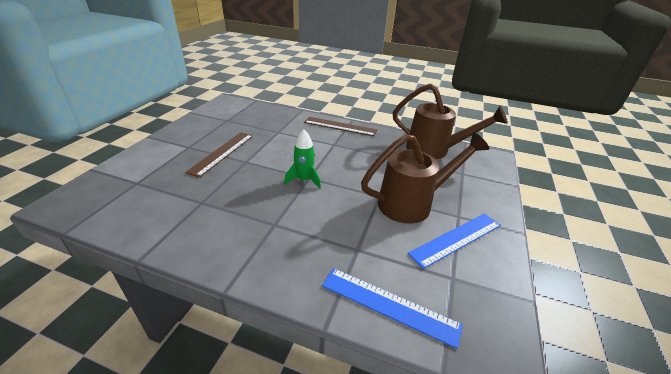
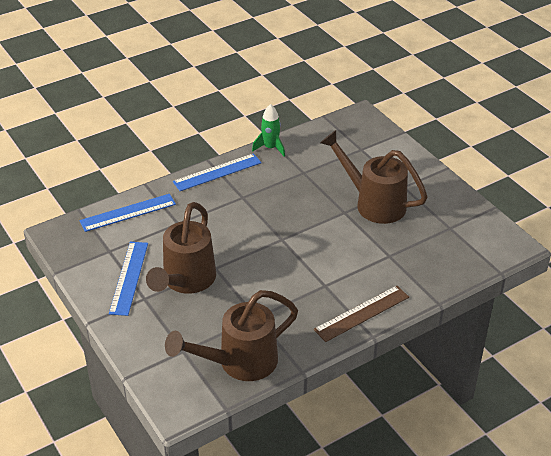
camera: 130 degrees right, 5 degrees up
(222, 153) = (373, 203): brown ruler -> brown watering can
(245, 266) = (217, 172): none -> blue ruler
(304, 180) = (281, 234): green rocket -> green rocket (270, 148)

